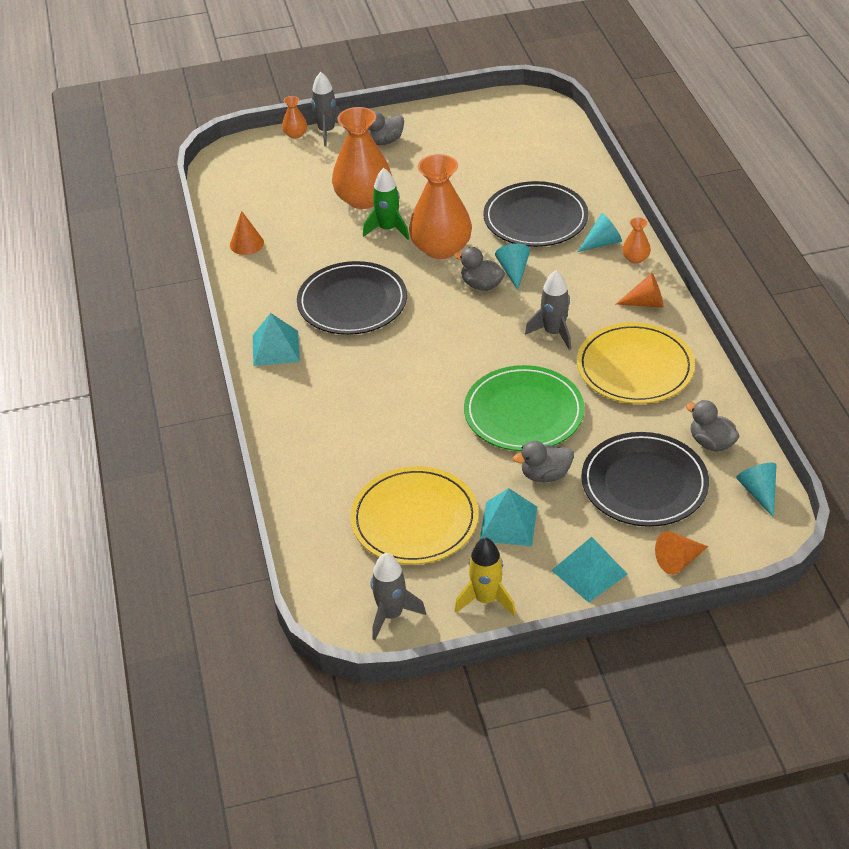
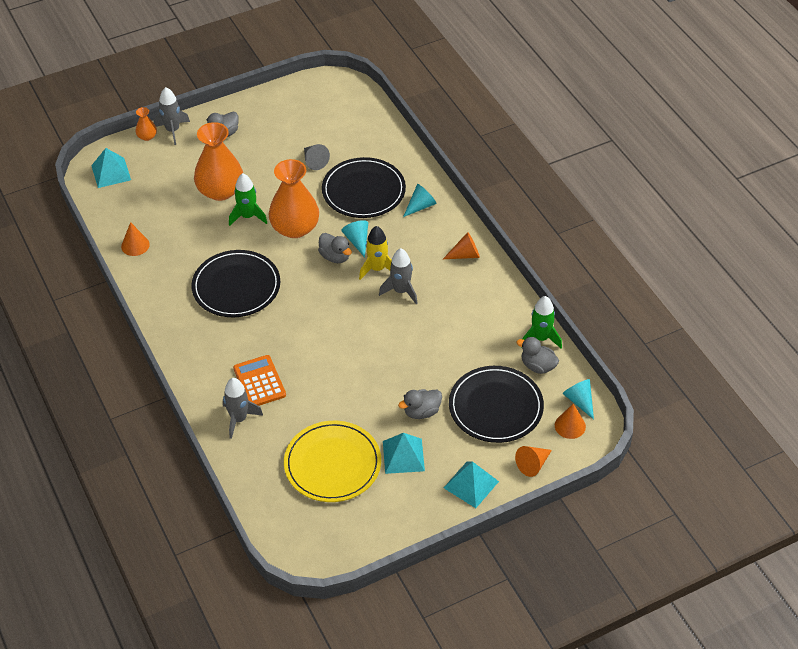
camera: 15 degrees left, 5 degrees up
(275, 348) = (185, 336): turquoise pyramid -> turquoise pyramid (111, 172)
(350, 411) = (259, 382): none -> orange calculator
(391, 614) = (334, 543): grey rocket -> grey rocket (239, 419)
(481, 285) = (335, 257): grey duck -> grey duck turned 150 degrees counterclockwise
(484, 180) = (314, 161): none -> grey cone
(486, 599) = (401, 519): yellow rocket -> yellow rocket (377, 269)
(523, 412) = (393, 362): green plate -> none
(635, 258) = (449, 216): orange vase -> none
(635, 367) = (469, 311): yellow plate -> none
(722, 410) = (541, 338): none -> green rocket
(739, 521) = (570, 426): none -> orange cone

